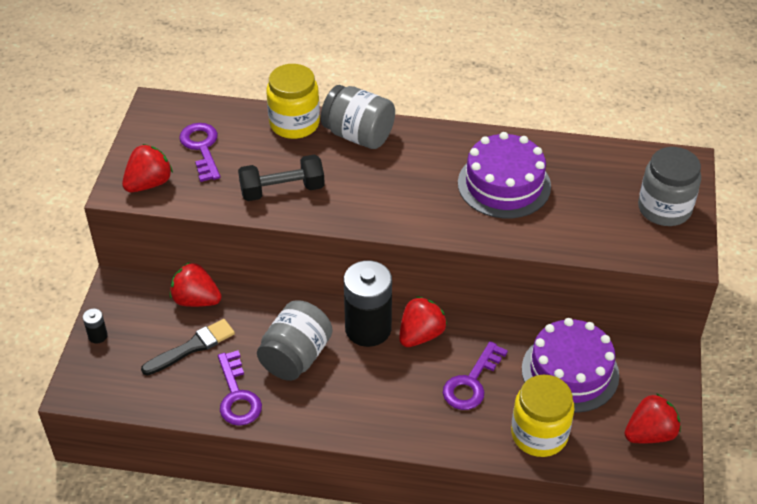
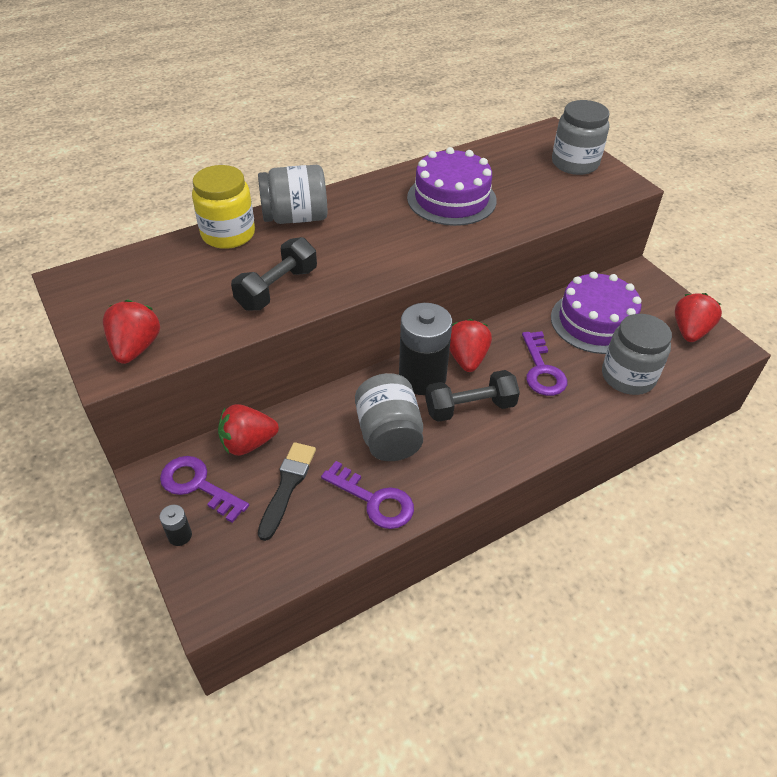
camera: 40 degrees left, 0 degrees up
(201, 148) = (159, 293): purple key -> purple key (198, 485)
(378, 375) = (470, 408): none -> black dumbbell
(539, 434) = (628, 376): yellow jar -> grey jar

